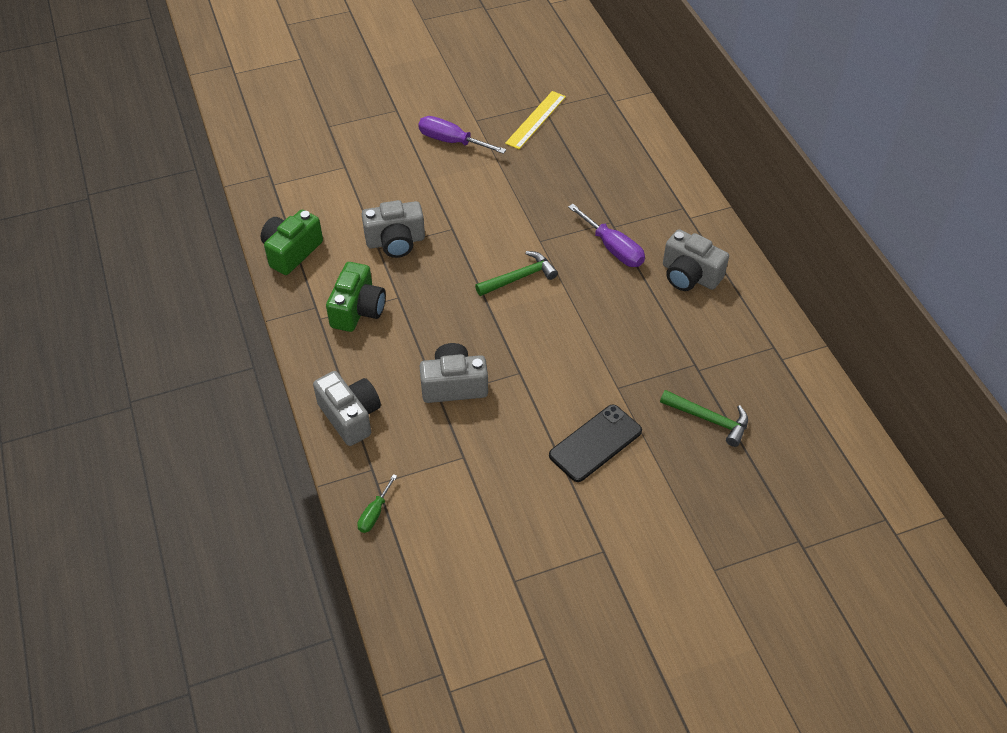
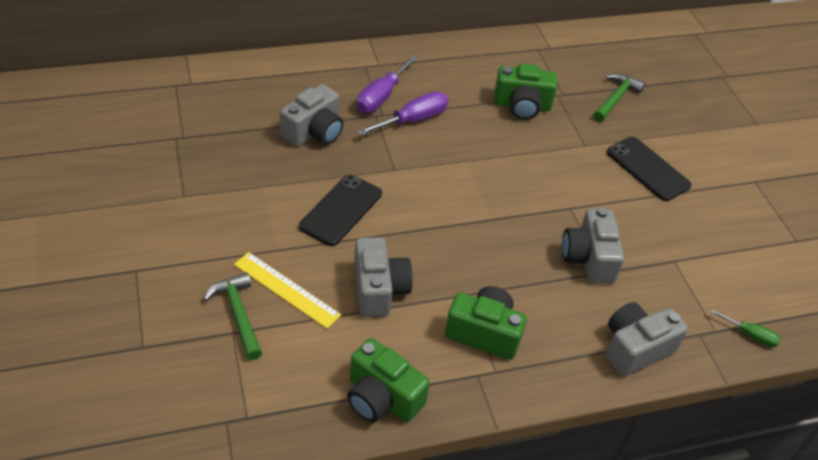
camera: 90 degrees left, 5 degrees down
(451, 141) = (216, 222): purple screwdriver -> purple screwdriver (381, 97)
(480, 210) = (341, 210): none -> black phone
(519, 277) = (446, 192): green hammer -> green hammer (238, 314)
(536, 120) = (201, 146): yellow ruler -> yellow ruler (286, 289)
(665, 333) = (522, 106): none -> green camera
(689, 275) = (453, 78): grey camera -> grey camera (314, 132)

